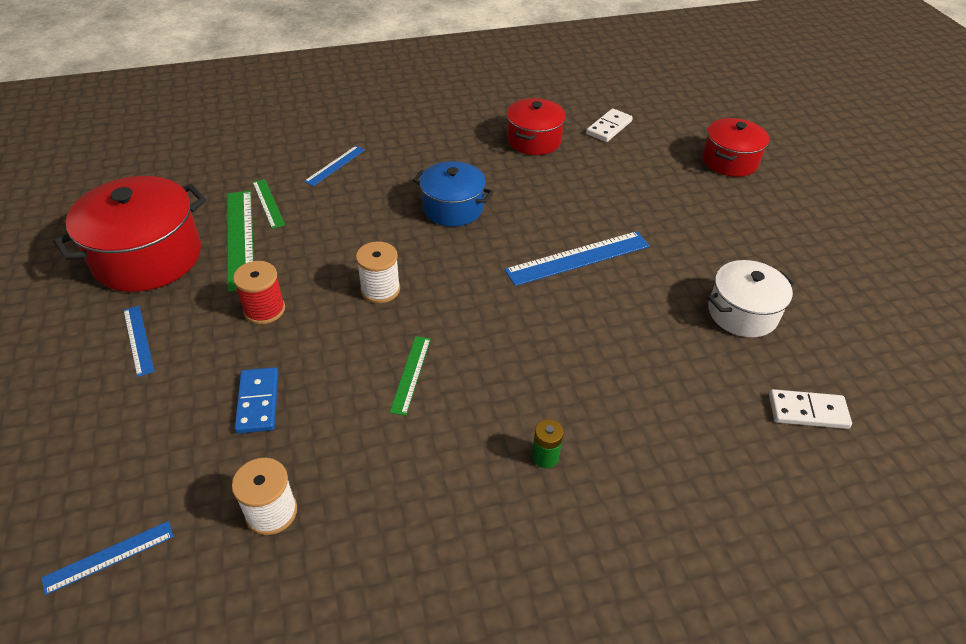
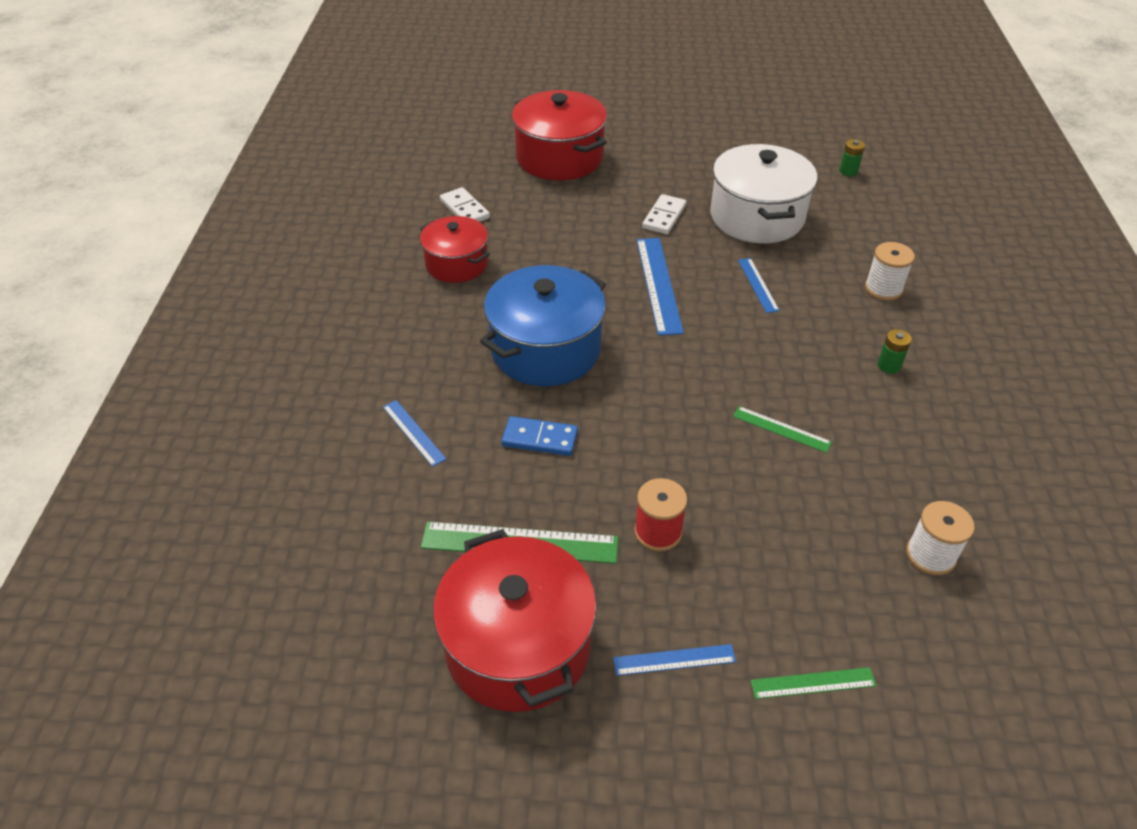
camera: 70 degrees left, 0 degrees up
(109, 557) = (974, 691): blue ruler -> blue ruler (758, 285)
(258, 402) = (795, 552): blue domino -> blue domino (539, 439)
(268, 203) = (460, 507): green ruler -> green ruler (813, 683)
(380, 289) = (656, 430): white spool -> white spool (883, 289)
(453, 208) = (545, 349): blue pot -> blue pot, size x1.59
(729, 161) = (559, 158): red pot -> red pot, size x1.59
(742, 313) = (757, 217): white pot -> white pot, size x1.59
(807, 411) = (863, 222): white domino -> white domino (664, 216)
(909, 386) = (848, 171): none -> green battery

